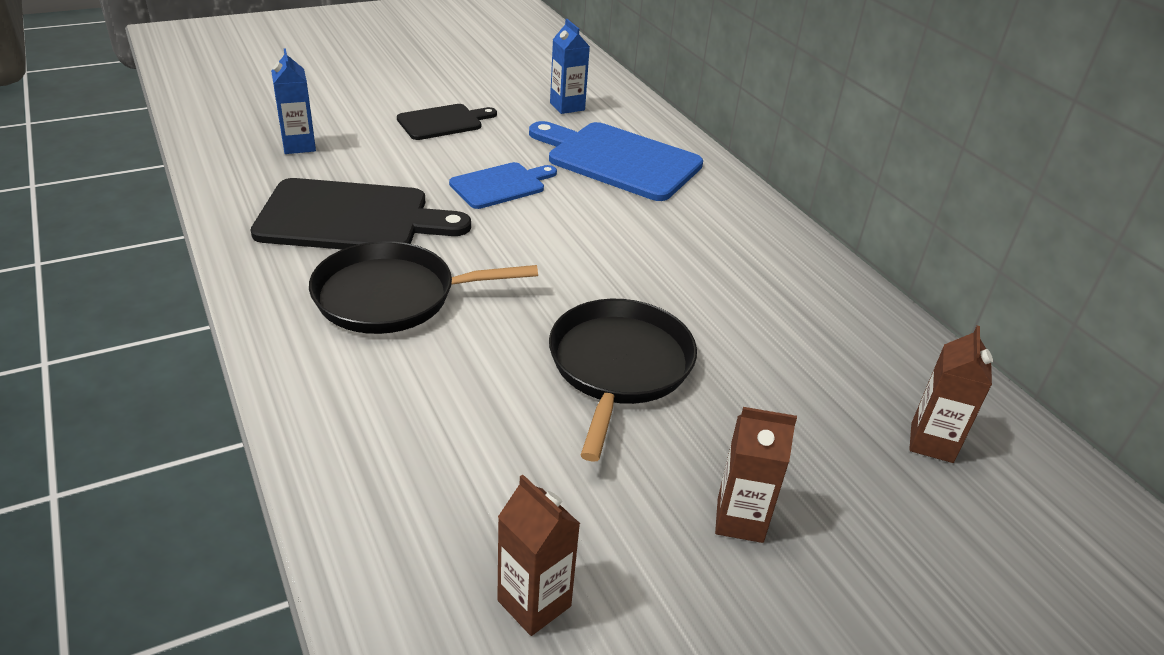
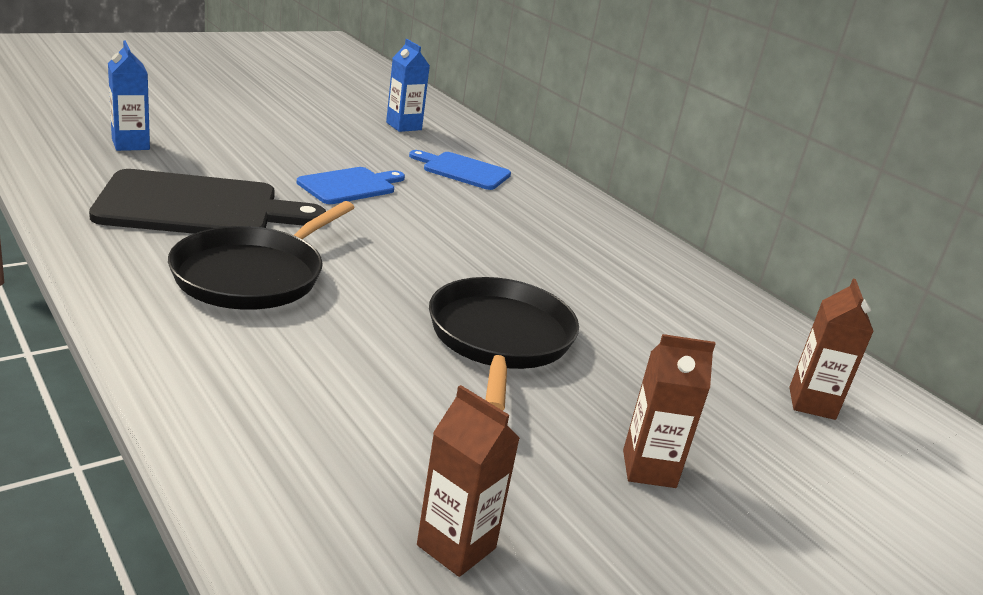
camera: 10 degrees left, 10 degrees down
(392, 296) = (253, 275): black pan -> black pan turned 45 degrees counterclockwise
(443, 122) = (280, 132): black cutting board -> none
(618, 160) = (463, 170): blue cutting board -> blue cutting board, size x0.57

